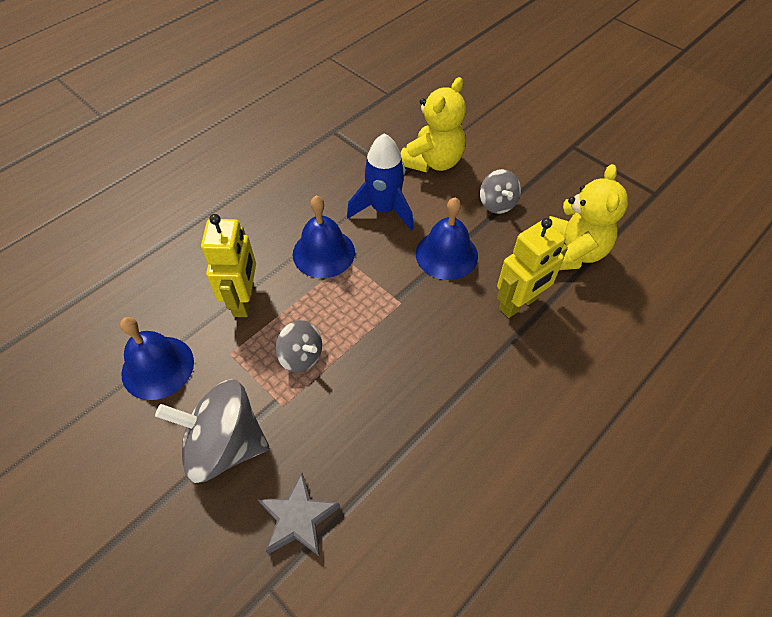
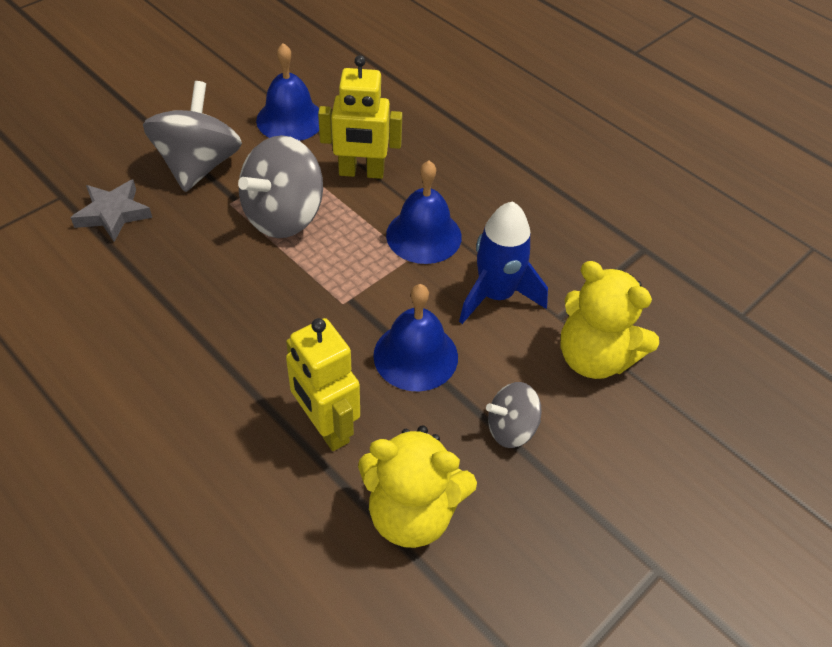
camera: 90 degrees right, 5 degrees down
(301, 356) = (284, 216): grey spinning top -> grey spinning top, size x1.79

